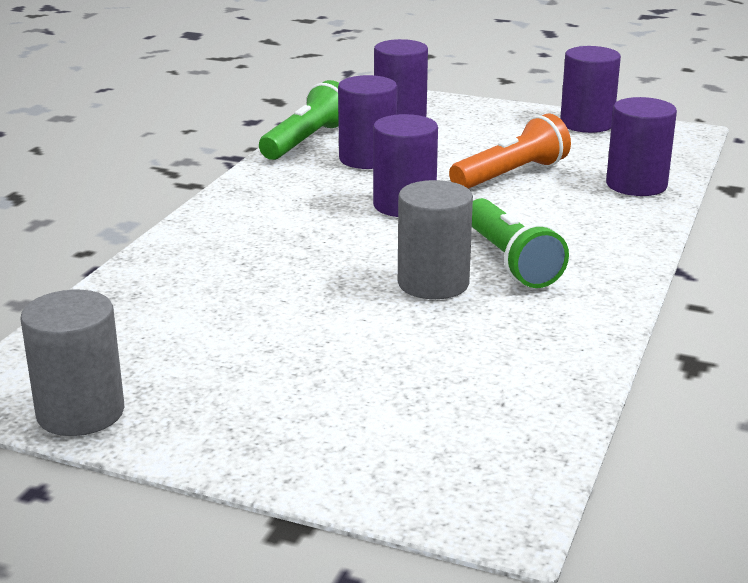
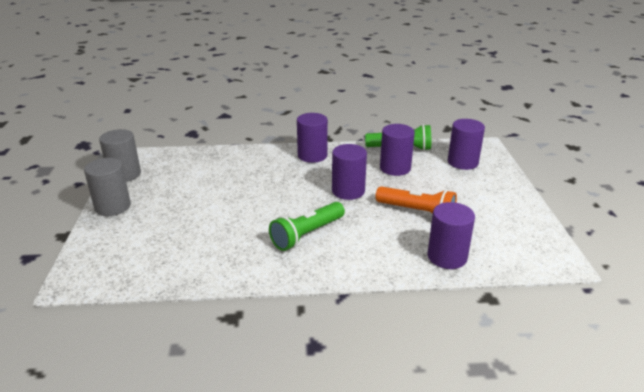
camera: 65 degrees right, 5 degrees up
(433, 283) = (267, 219): grey cylinder -> grey cylinder (113, 206)
(586, 124) = (527, 221): purple cylinder -> purple cylinder (312, 155)

